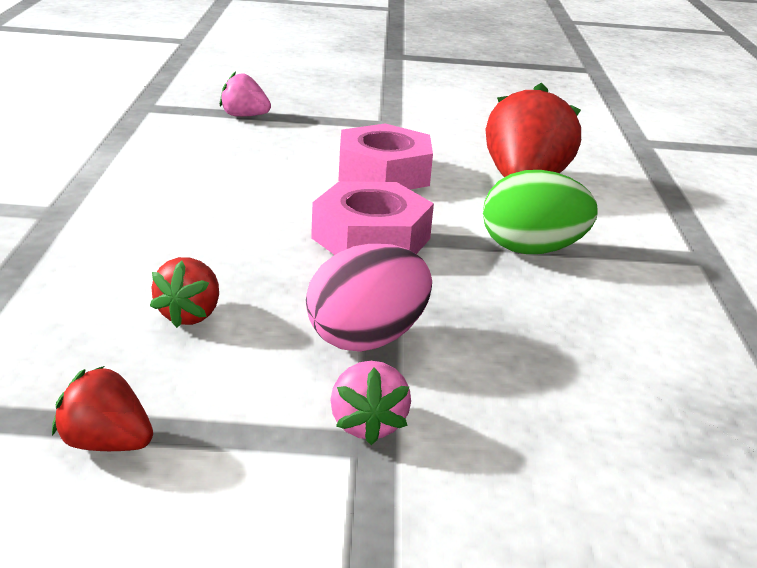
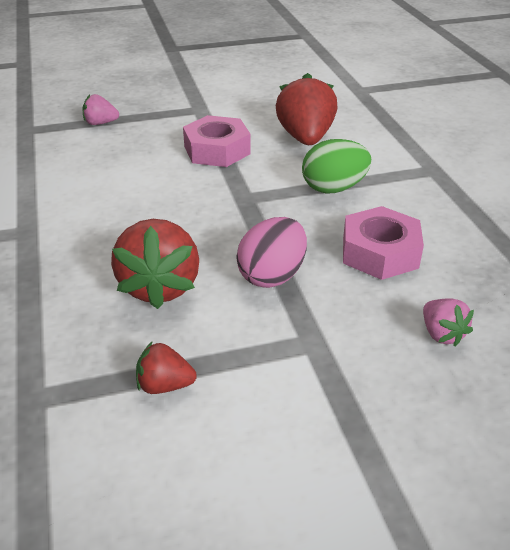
camera: 15 degrees left, 10 degrees up
(190, 315) = (160, 286): red strawberry -> red strawberry, size x1.94
(367, 425) = (302, 332): pink strawberry -> pink strawberry (441, 334)
(371, 238) = (236, 203): pink nut -> pink nut (380, 252)

